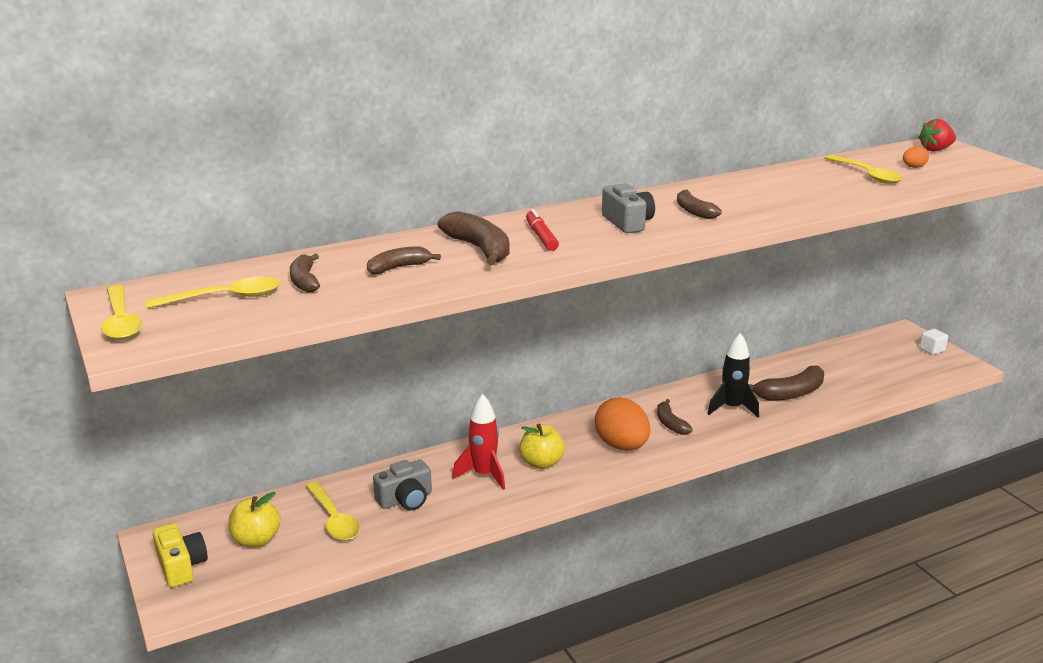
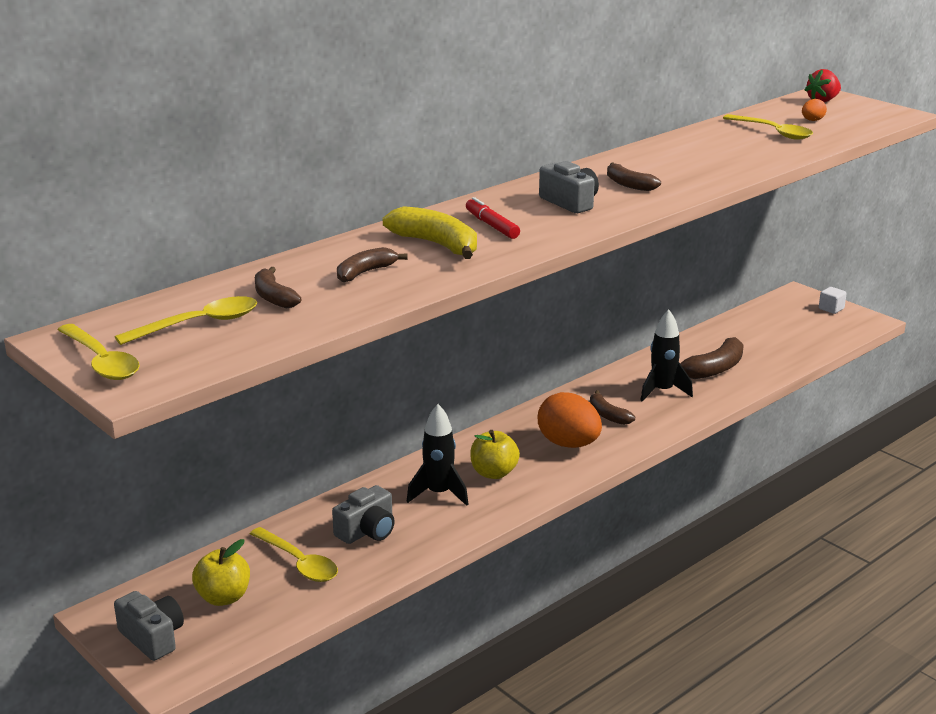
camera: 15 degrees left, 0 degrees up
(181, 566) = (152, 638): yellow camera -> grey camera
(480, 249) = (437, 244): brown banana -> yellow banana
(484, 475) = (439, 494): red rocket -> black rocket

